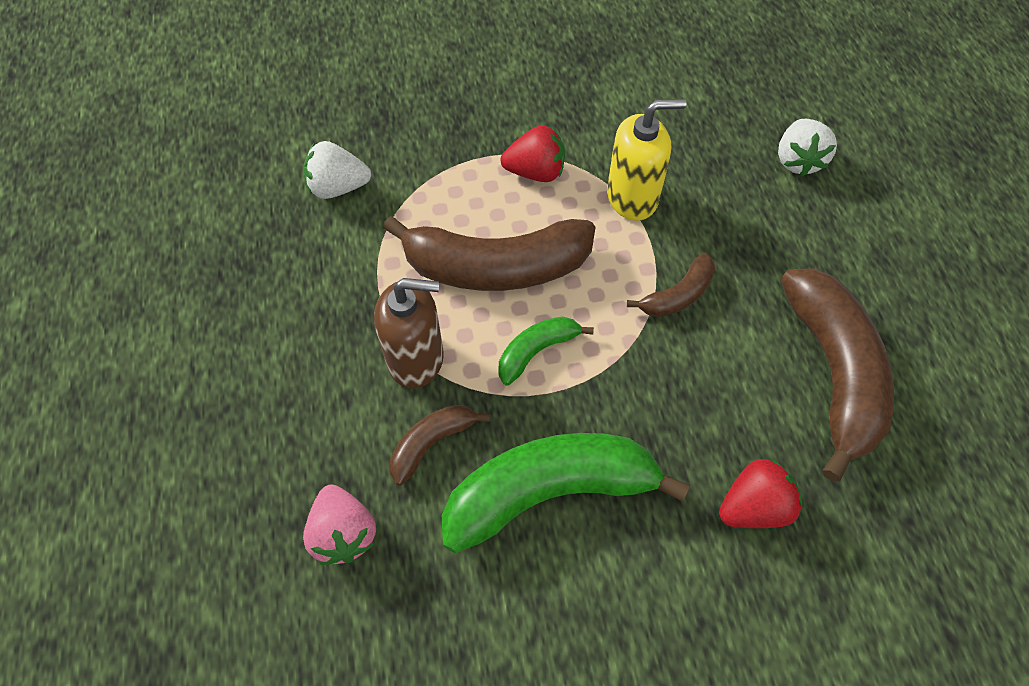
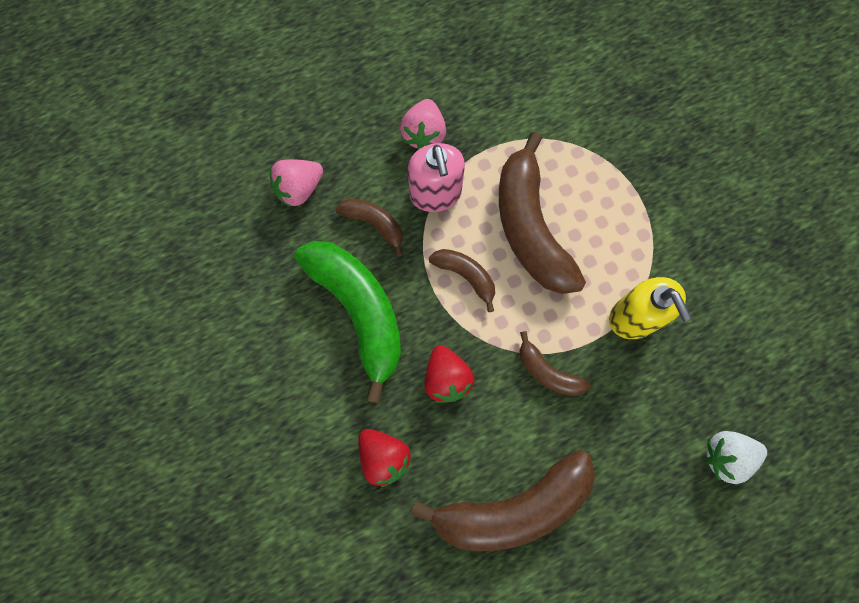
camera: 75 degrees right, 15 degrees up
(328, 352) = (424, 133): none -> pink strawberry
(338, 187) = (566, 91): white strawberry -> none
(416, 359) = (435, 194): brown soap dispenser -> pink soap dispenser
(535, 172) = (633, 233): red strawberry -> red strawberry (446, 378)
(536, 351) = (466, 275): green banana -> brown banana

